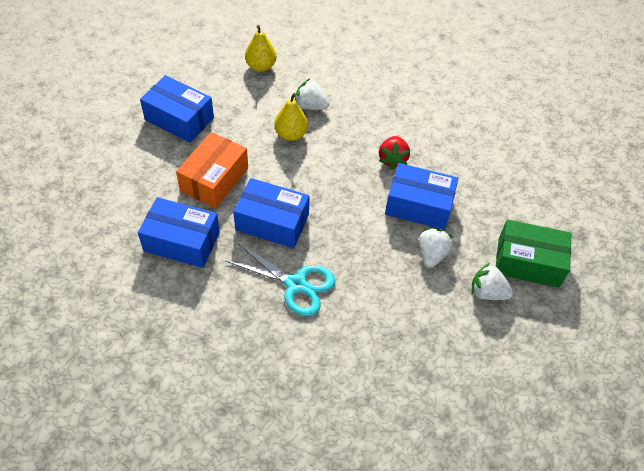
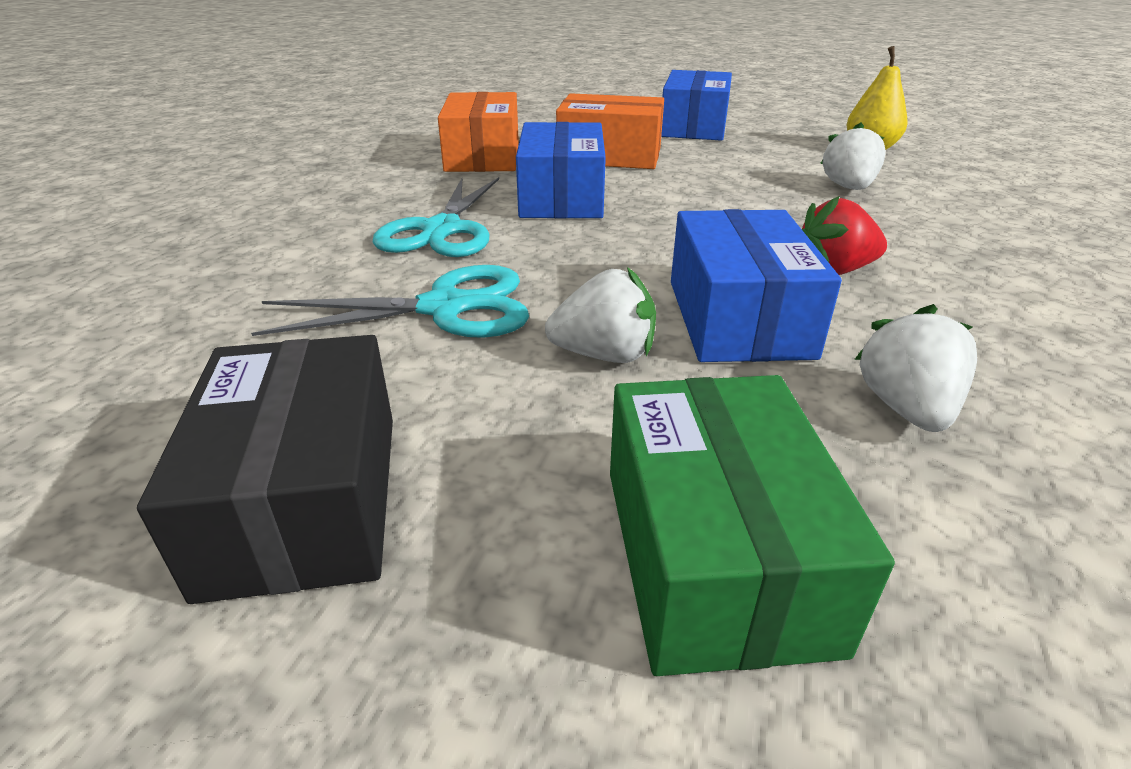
camera: 75 degrees right, 20 degrees down
(182, 241) = (483, 156): blue box -> orange box
(291, 134) = (762, 184): yellow pear -> none
(380, 297) = (444, 307): none -> turquoise scissors
(487, 292) = (532, 468): white strawberry -> white strawberry (905, 408)
(488, 352) = (305, 500): none -> black box

